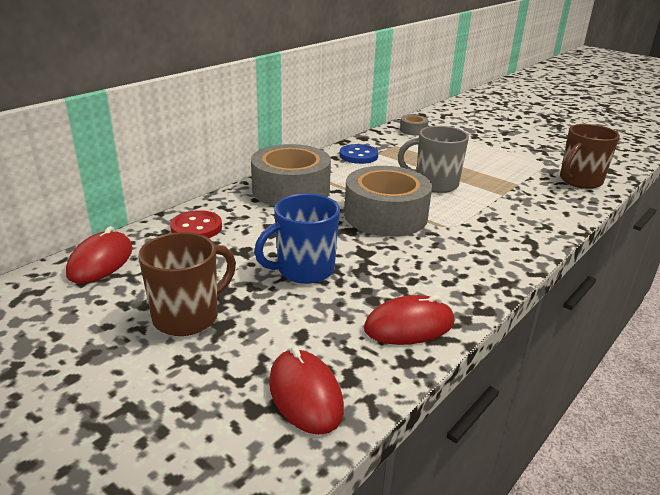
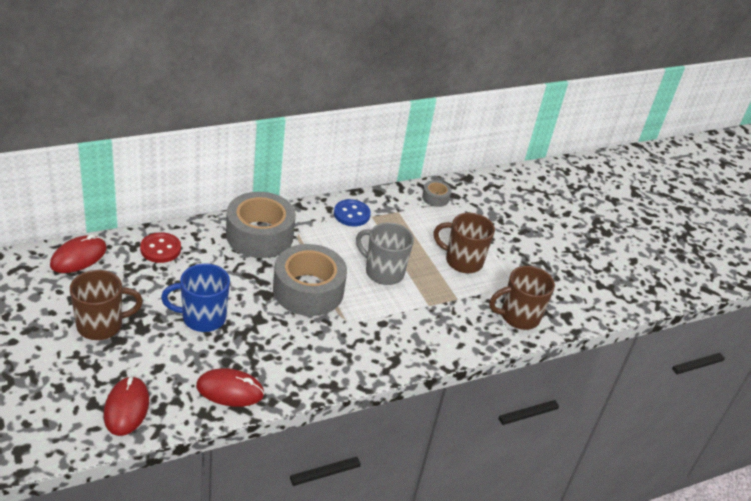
camera: 20 degrees right, 10 degrees up
(487, 160) = (462, 261): none -> brown mug

